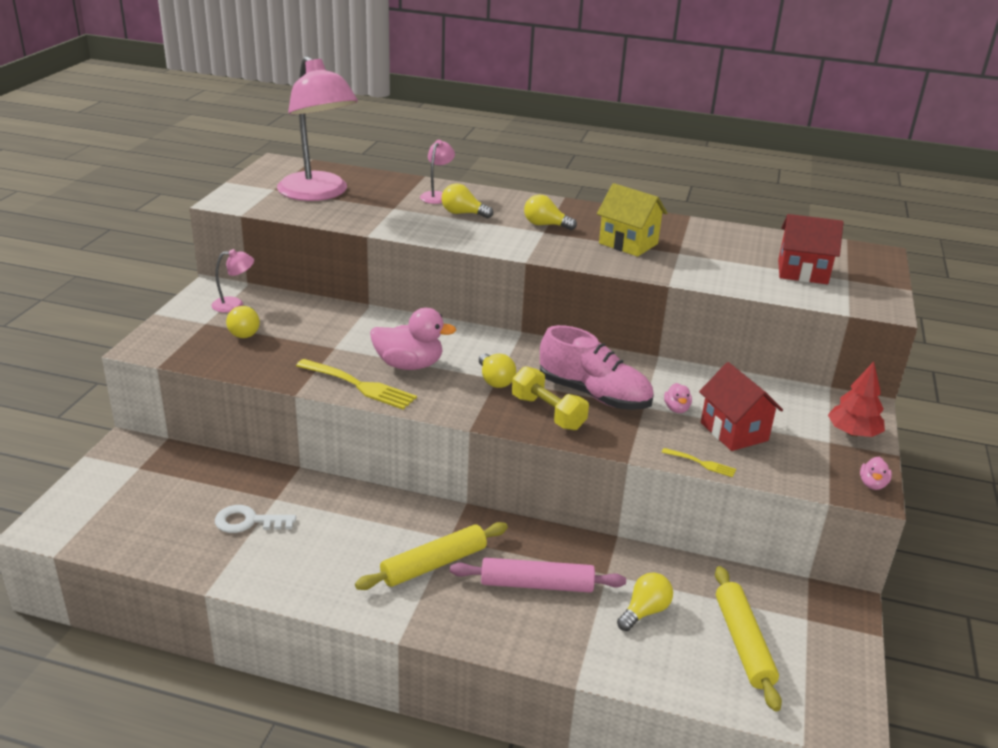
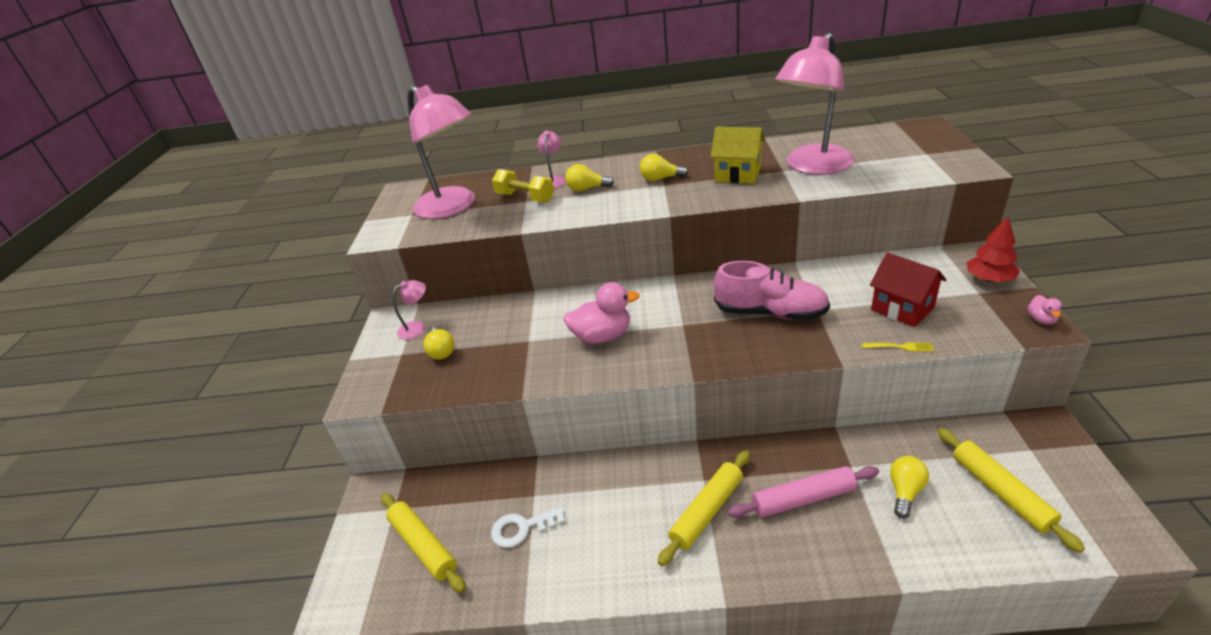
camera: 10 degrees left, 5 degrees up
(149, 506) = (423, 545): none -> yellow rolling pin
(359, 385) = (572, 370): yellow fork -> none
(495, 380) = (682, 326): yellow light bulb -> none
(548, 413) = (746, 342): yellow dumbbell -> yellow dumbbell (525, 198)
(676, 409) = (843, 303): pink duck -> none
(713, 258) = (812, 167): none -> pink lamp
(802, 272) = (888, 158): red house -> none

